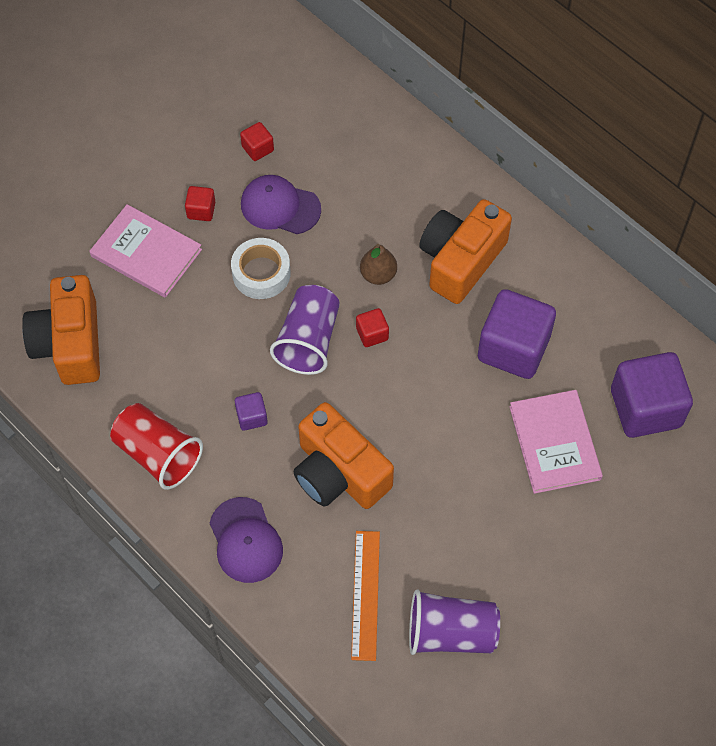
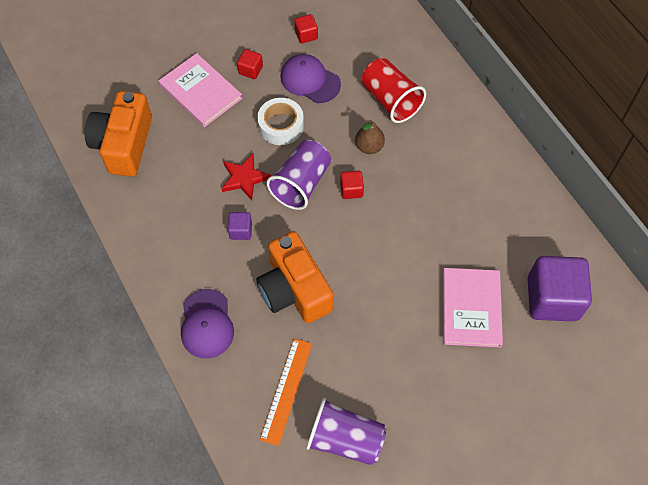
camera: 15 degrees right, 0 degrees up
(158, 454) = (161, 241): red cup -> red cup (390, 100)
(236, 350) = (244, 178): none -> red star
(461, 260) = (436, 150): orange camera -> none
(513, 348) = (458, 226): purple cube -> none

